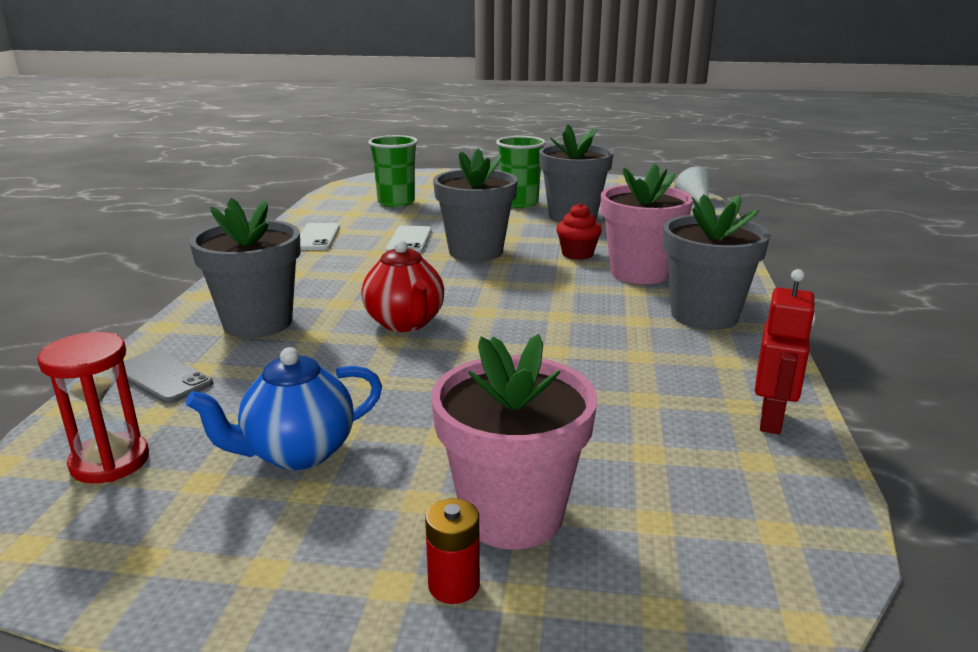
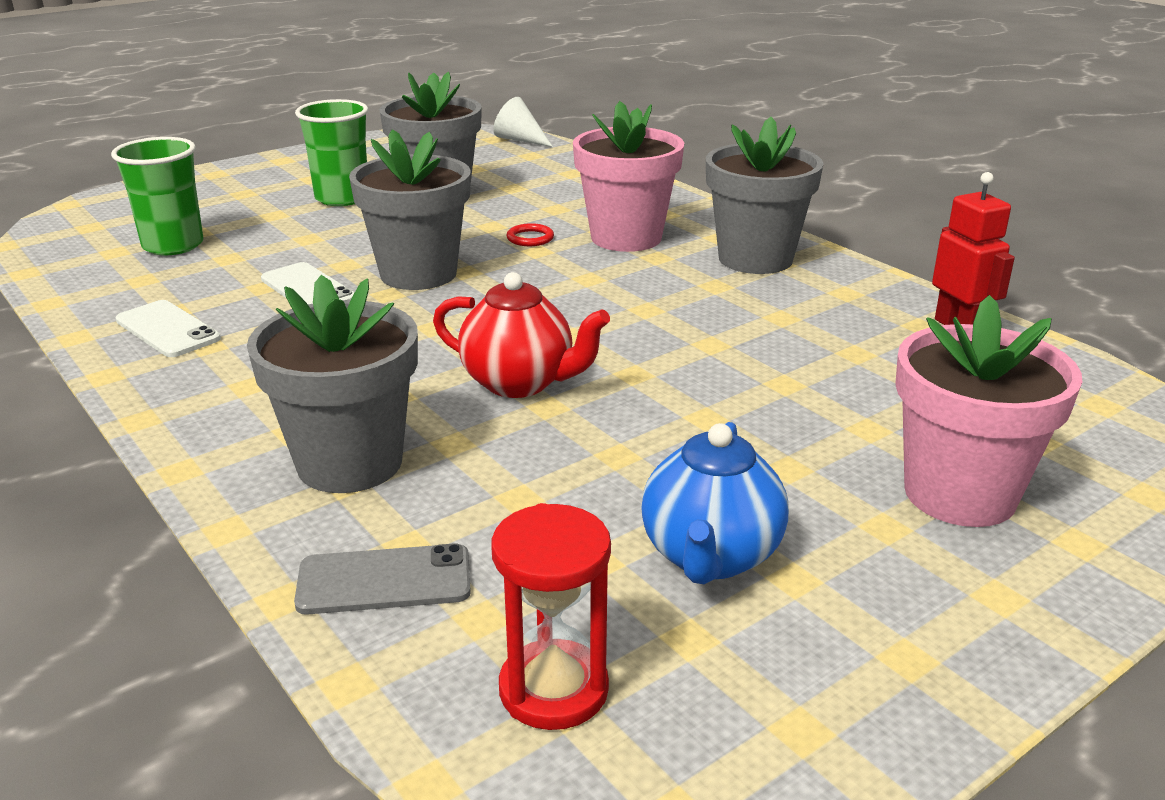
camera: 45 degrees left, 5 degrees up
(454, 585) = (1032, 567): red battery -> none
(577, 254) = (530, 238): red cupcake -> red ring

